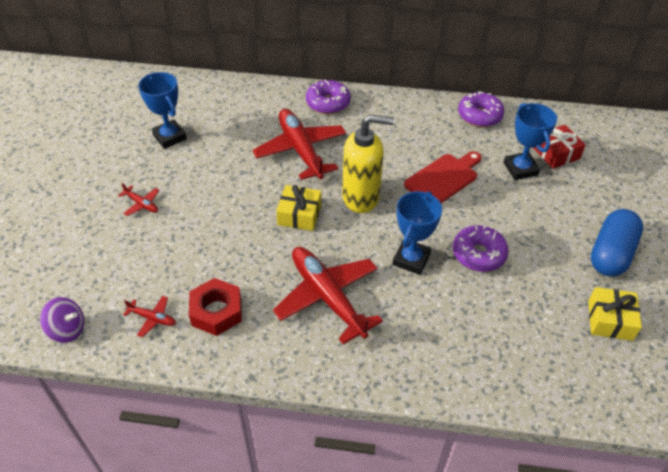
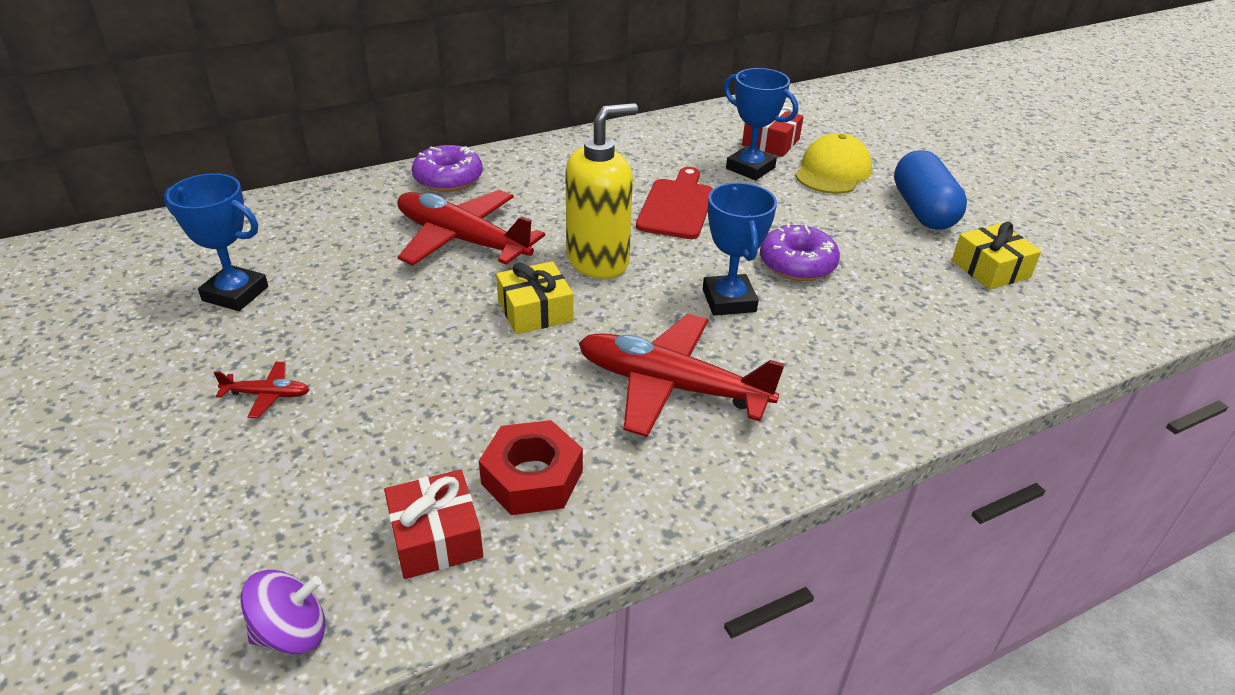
camera: 35 degrees left, 10 degrees down
(152, 318) = (436, 537): red plane -> red gift
(479, 116) = (652, 134): purple donut -> none
(577, 195) = (832, 171): none -> yellow cap

